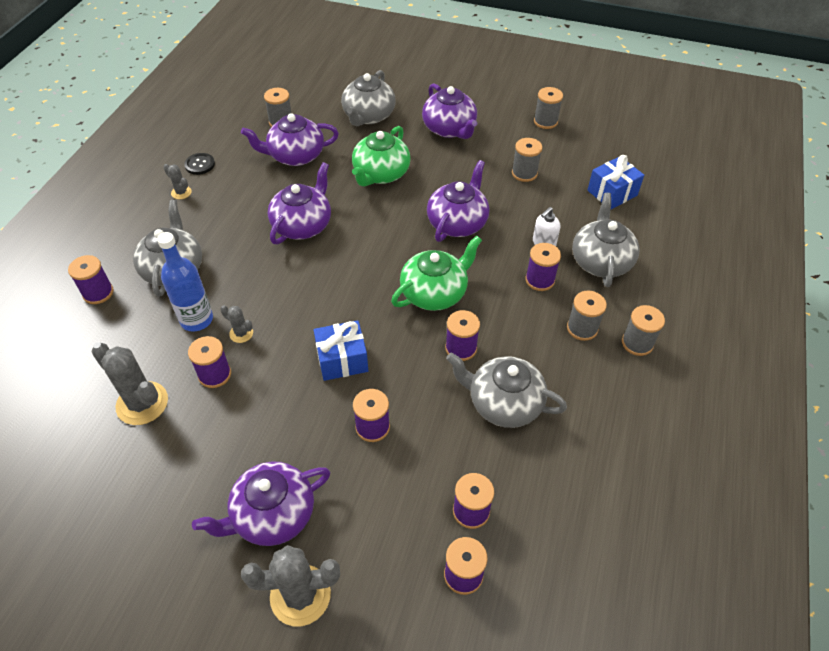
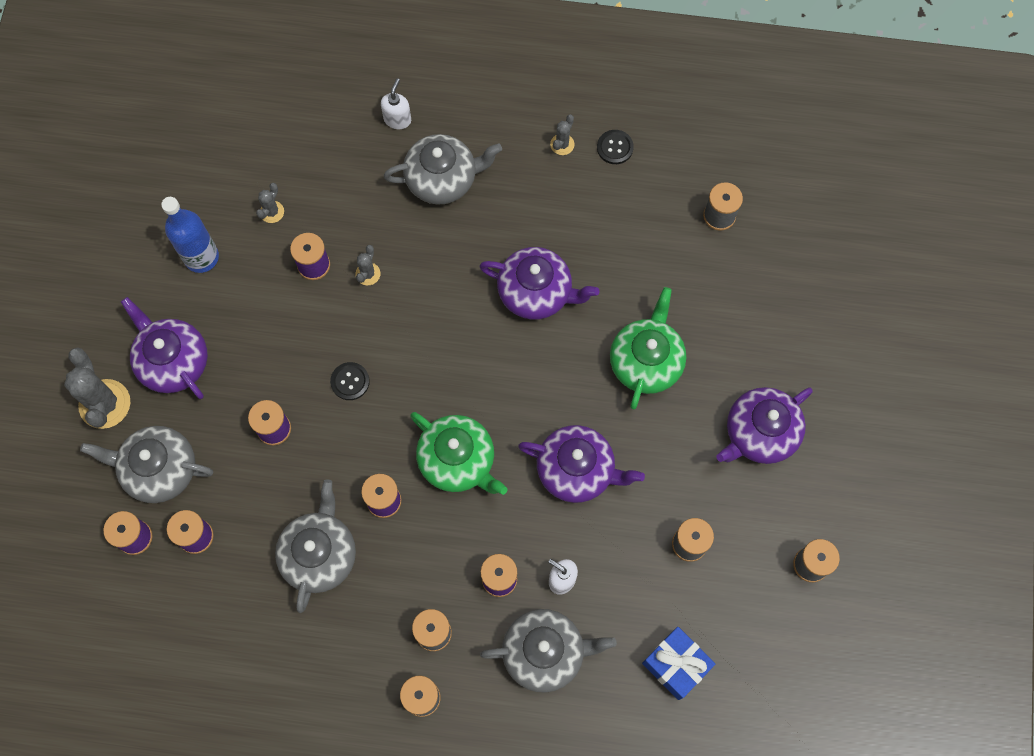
camera: 80 degrees right, 20 degrees up
(98, 293) = (397, 119): purple spool -> white soap dispenser
(142, 403) = (272, 212): grey cactus -> grey cactus, size x0.50
(196, 319) = (378, 225): blue bottle -> blue bottle (201, 257)
(295, 156) = (657, 251): purple teapot -> none
(342, 360) = (350, 381): blue gift -> black button
(368, 116) = (760, 321): grey teapot -> grey teapot (159, 469)
(380, 174) = (646, 361): green teapot -> green teapot turned 90 degrees clockwise

